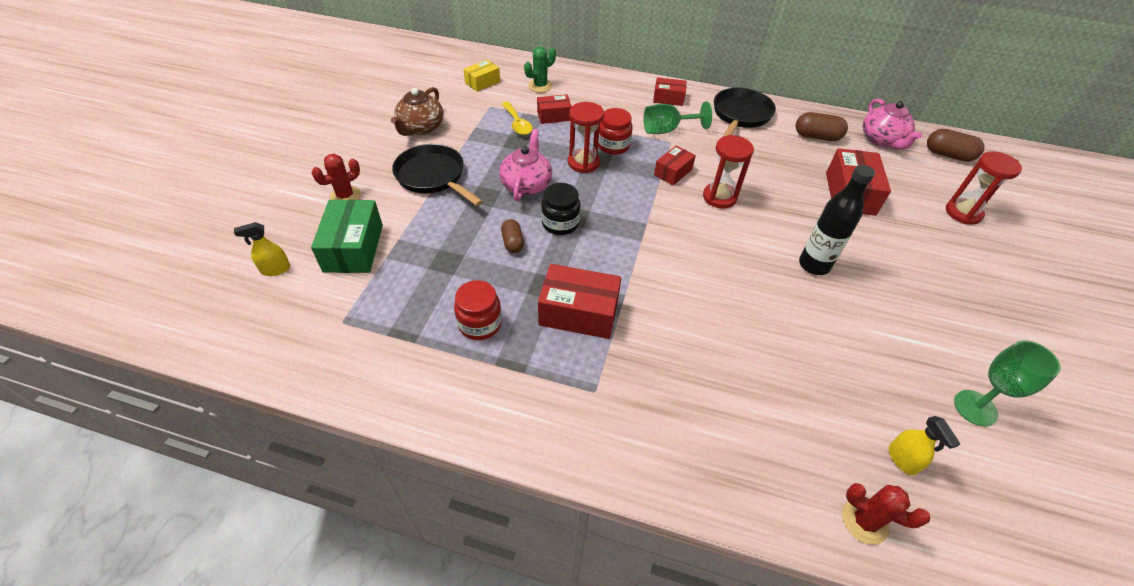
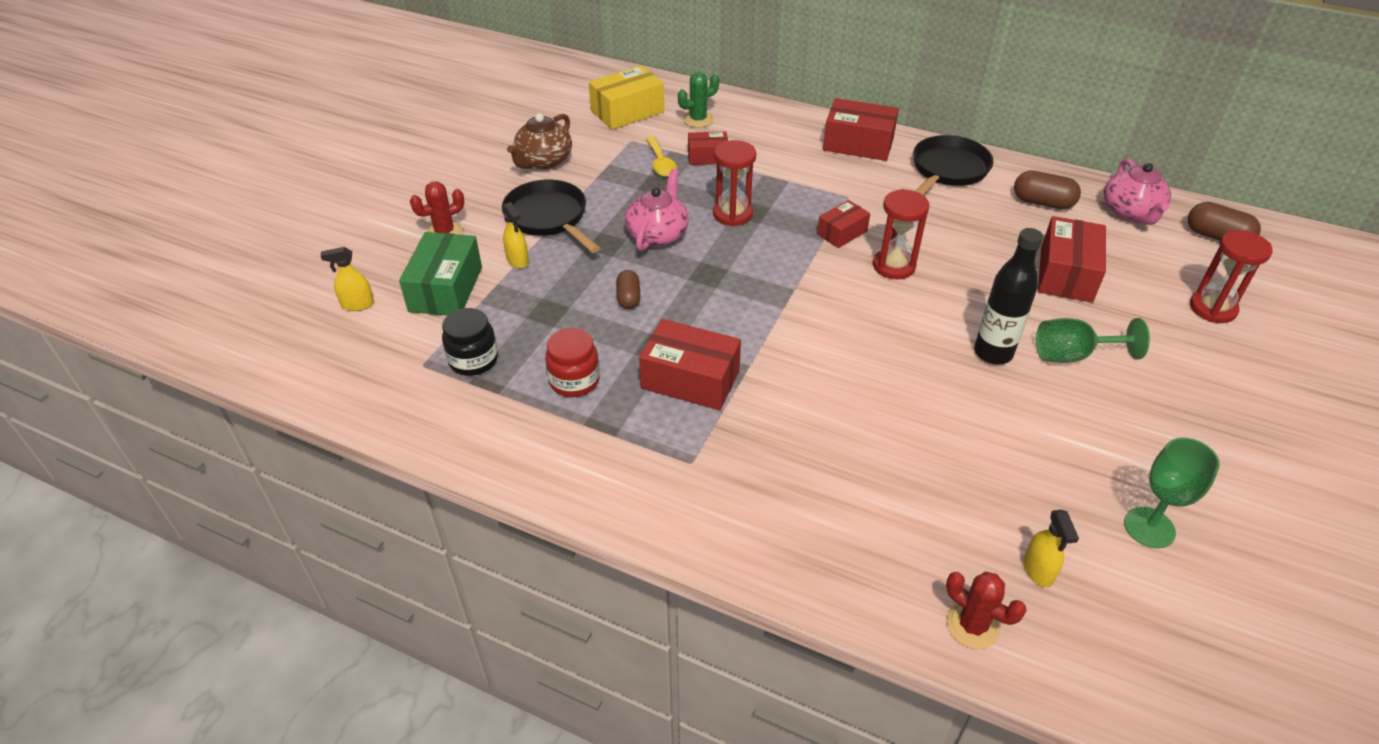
camera: 10 degrees right, 5 degrees down
(412, 216) = (518, 260): none -> yellow spray bottle
(482, 82) = (627, 111): yellow box -> yellow box, size x1.68
(560, 223) = (689, 281): black jar -> black jar (473, 360)
(613, 146) = (774, 197): red jar -> none
(667, 130) = (847, 182): green goblet -> green goblet (1073, 355)
(668, 98) = (858, 144): red box -> red box, size x1.68

